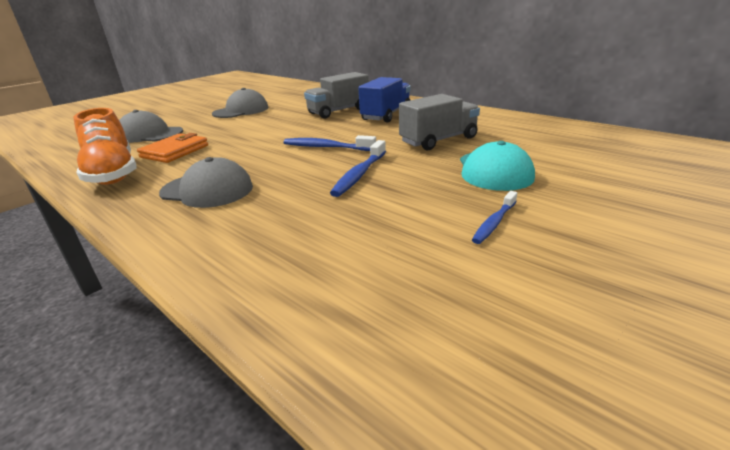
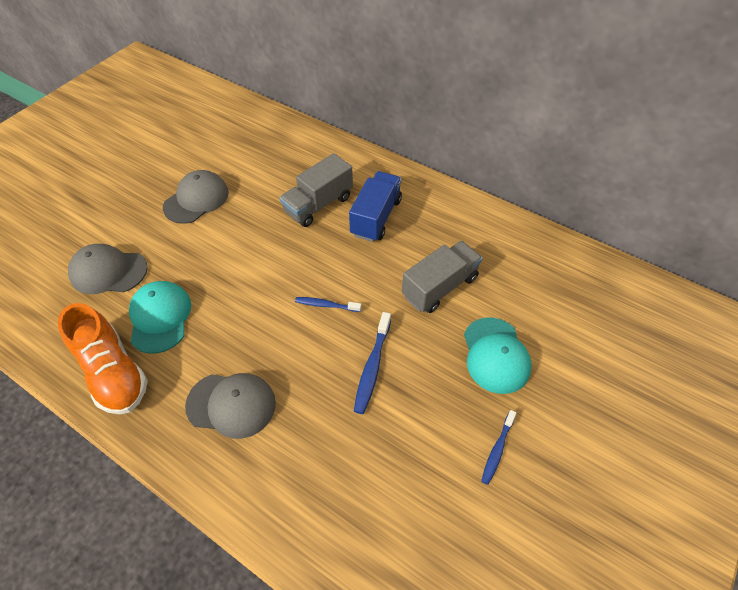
camera: 10 degrees left, 25 degrees up
(175, 151) = (160, 317): orange wallet -> turquoise cap
(326, 147) = (326, 305): blue toothbrush -> blue toothbrush, size x0.66

